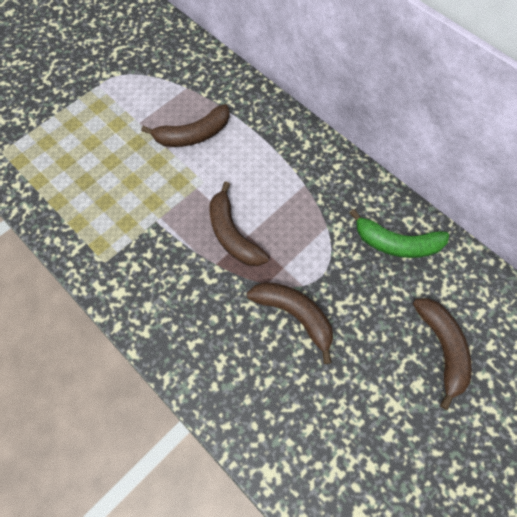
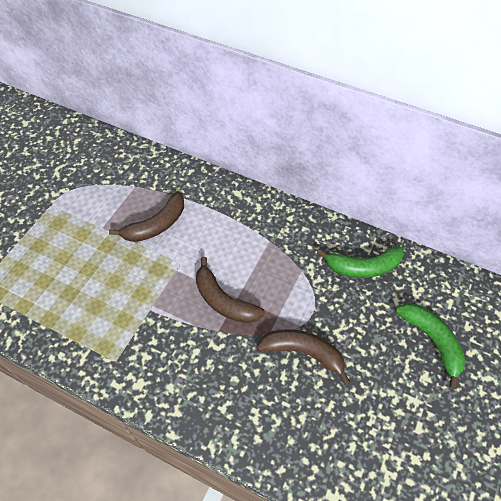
camera: 20 degrees left, 10 degrees down
(442, 348) = (432, 341): brown banana -> green banana

